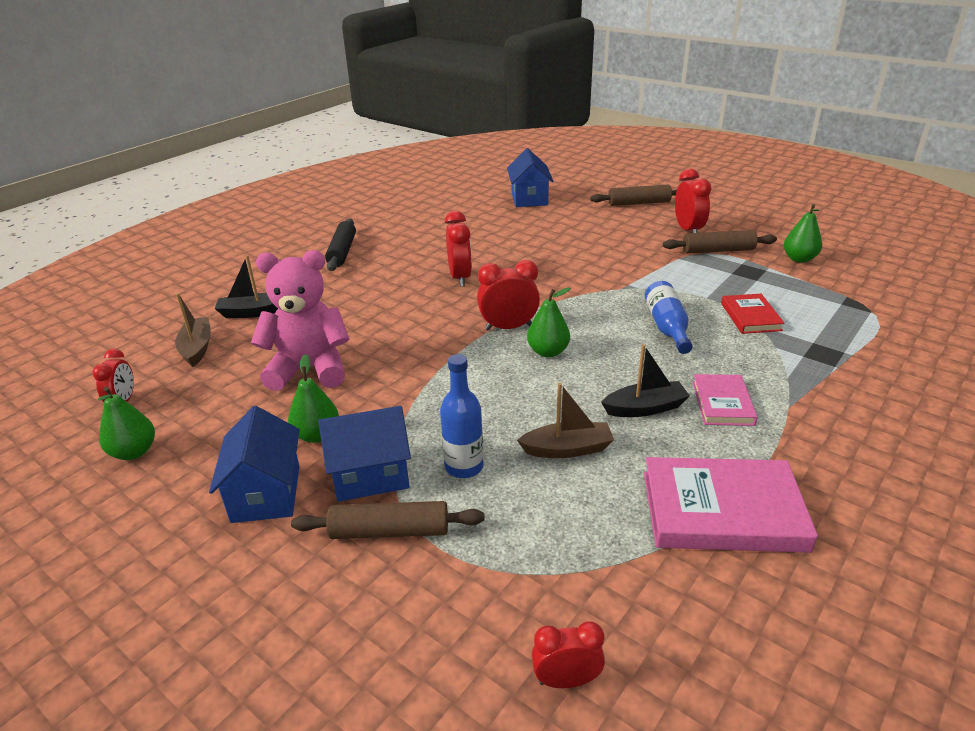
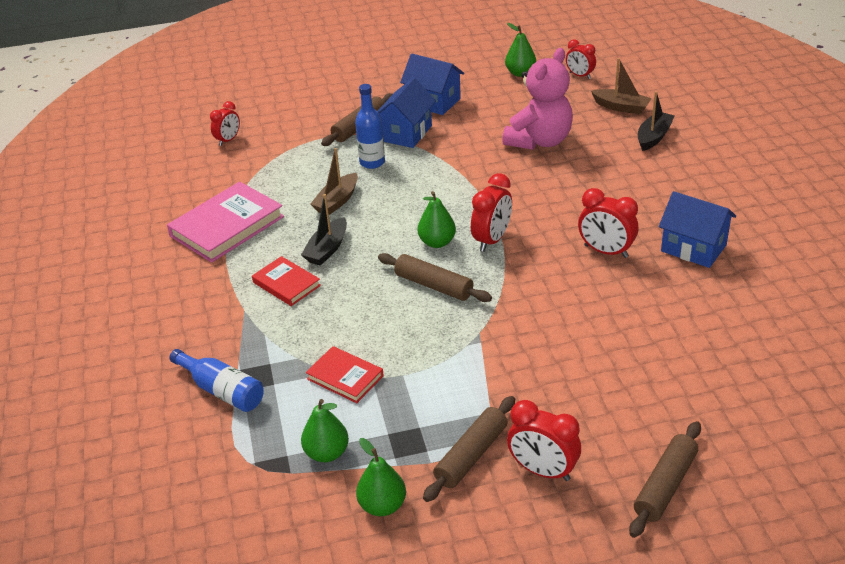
camera: 130 degrees right, 5 degrees up
(317, 435) = (463, 126): green pear -> green pear (326, 453)
(342, 252) = (735, 207): black rolling pin -> none
(529, 199) = (773, 394): blue house -> blue house (693, 248)
(602, 327) = (434, 285): none -> brown rolling pin
(667, 327) = (392, 319): blue bottle -> blue bottle (222, 390)
(722, 403) = (286, 284): pink book -> red book

